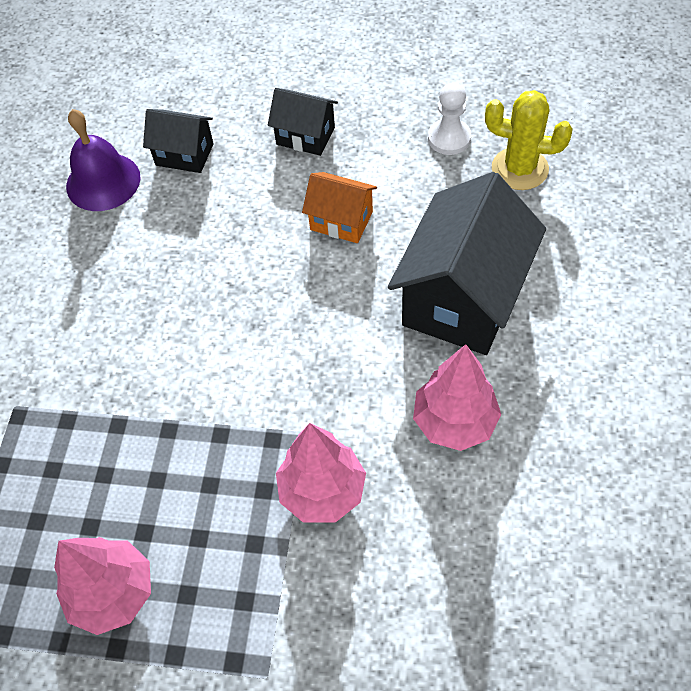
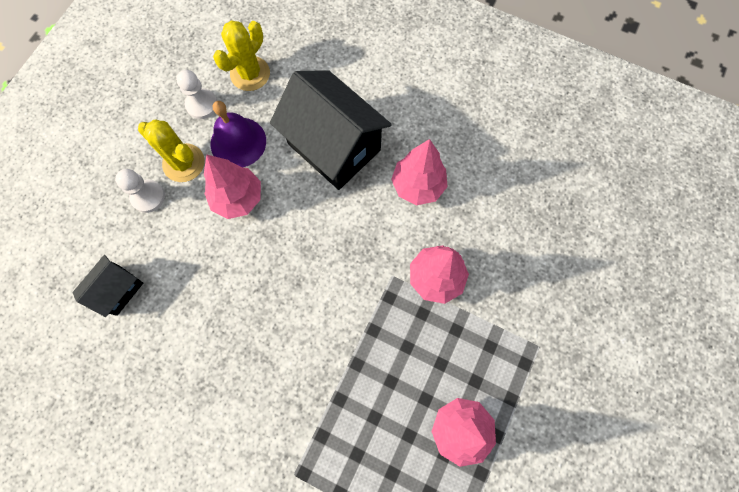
camera: 75 degrees left, 15 degrees up
(103, 181) = (112, 361): purple bell -> purple bell (238, 142)
(305, 136) = (148, 197): black house -> white pawn
(341, 221) = (238, 198): orange house -> pink tree
(363, 151) = (184, 163): none -> yellow cactus

